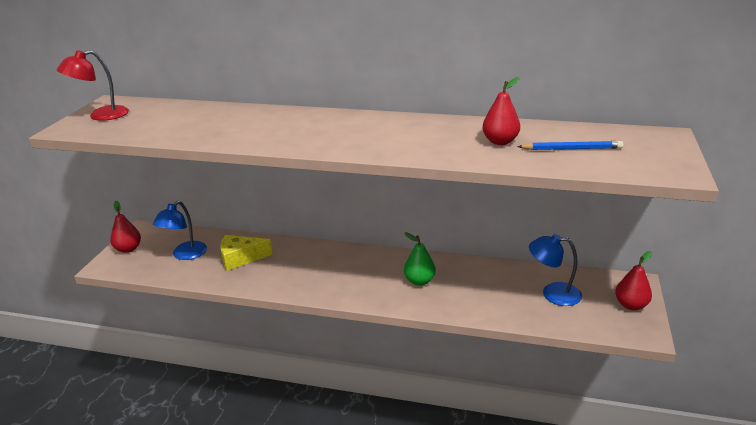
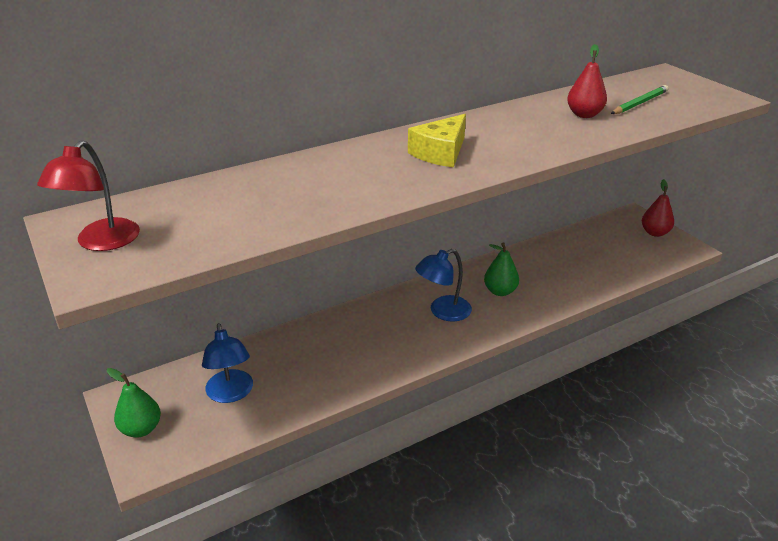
camera: 45 degrees left, 5 degrees up
(128, 249) = (141, 429): red pear -> green pear
(240, 258) = (303, 362): yellow cheese -> yellow cheese (440, 153)
(553, 293) = (601, 249): blue lamp -> blue lamp (443, 312)
(571, 149) = (640, 103): blue pencil -> green pencil

